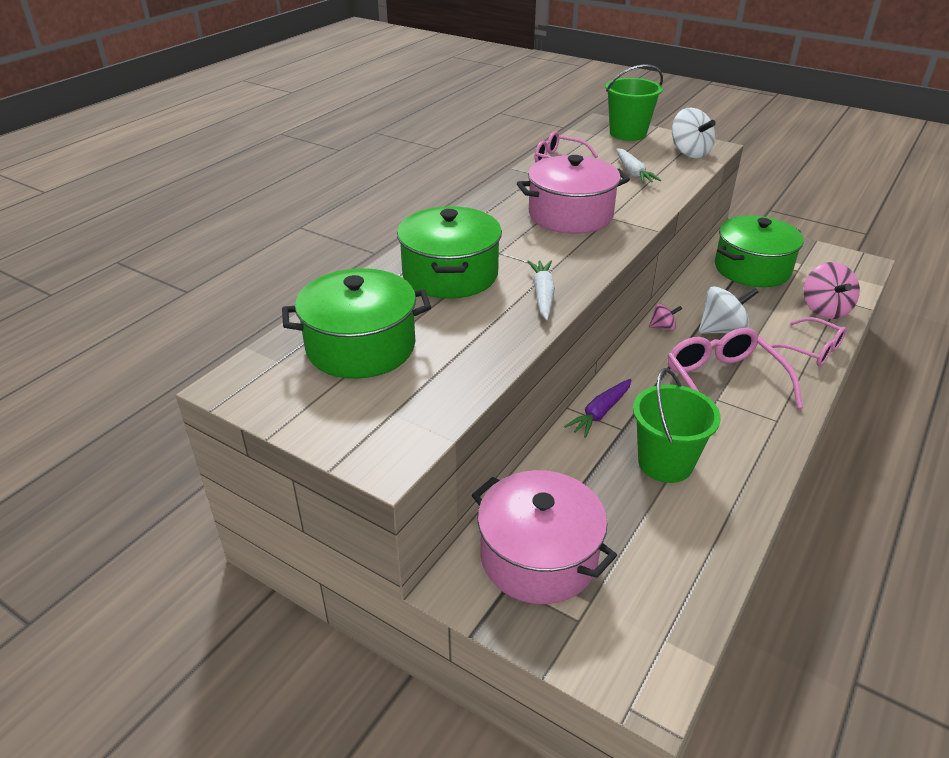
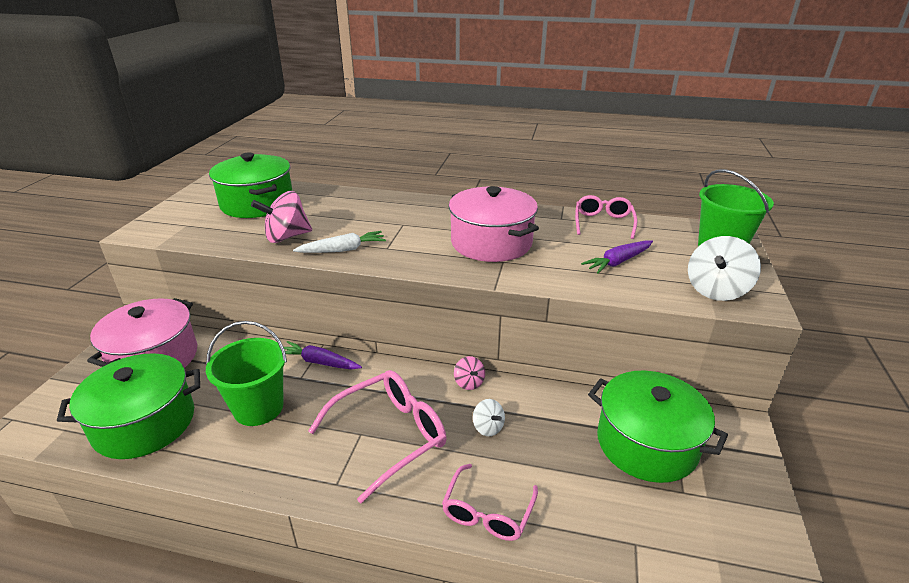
camera: 70 degrees right, 5 degrees down
(450, 274) = (359, 213): green pot -> green pot (144, 423)
(633, 173) = (618, 262): white carrot -> purple carrot
(722, 330) = (488, 427): white spinning top -> white spinning top, size x0.55
(824, 309) = (595, 525): pink spinning top -> pink spinning top (286, 237)

